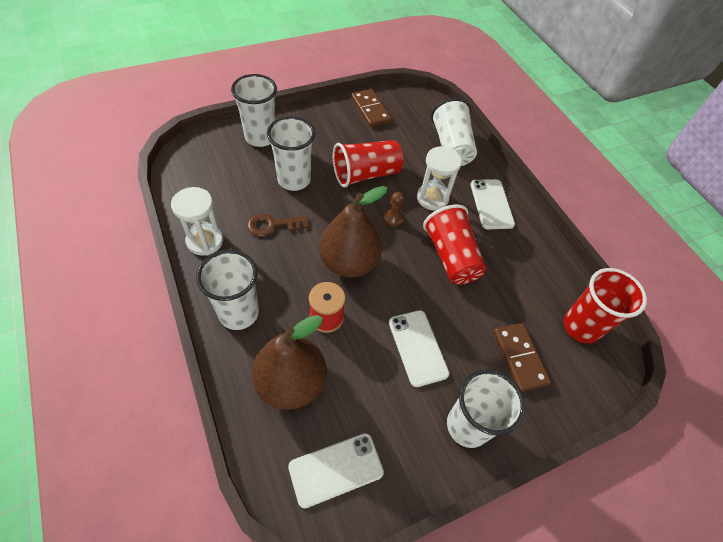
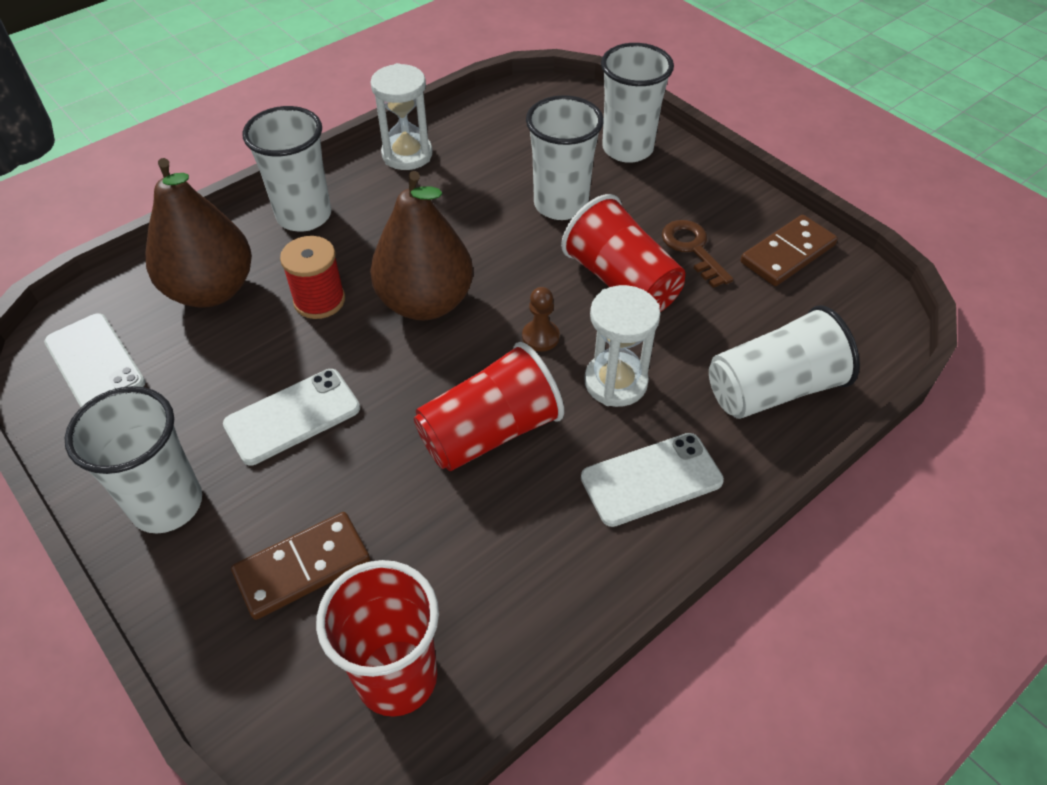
camera: 80 degrees right, 5 degrees down
(273, 225) = (462, 206): brown key -> brown key (693, 249)

